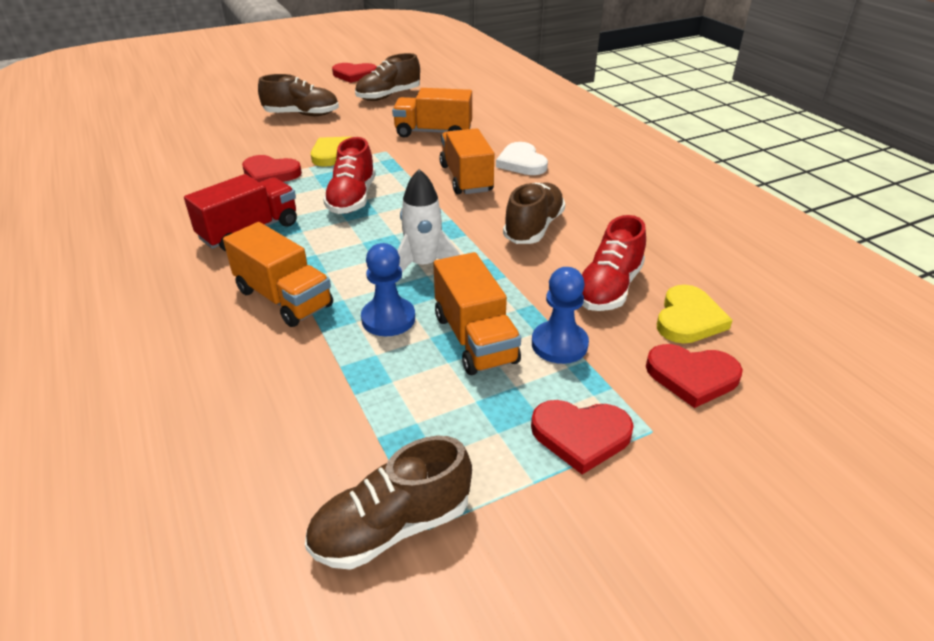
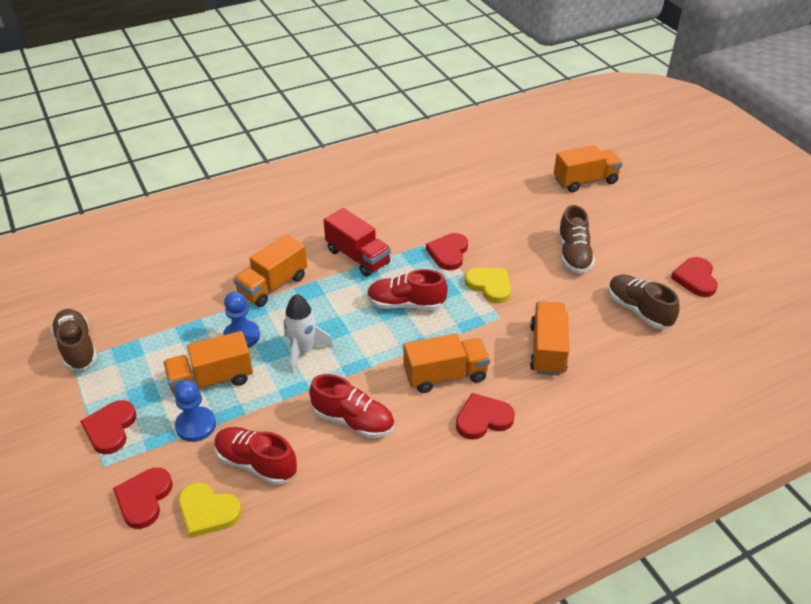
camera: 90 degrees right, 5 degrees up
(184, 103) = (585, 181): none -> orange truck
(521, 162) = (483, 419): white heart -> red heart
(533, 228) = (353, 420): brown shoe -> red shoe

